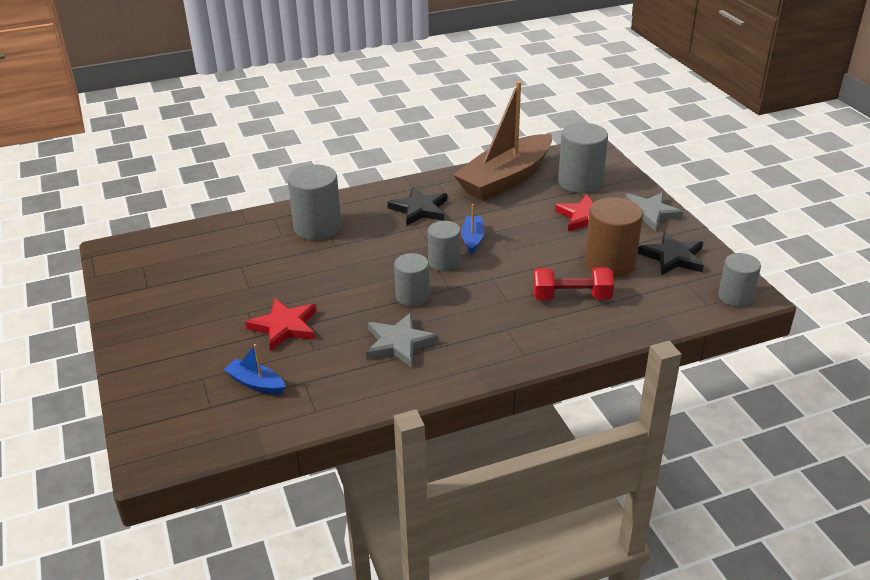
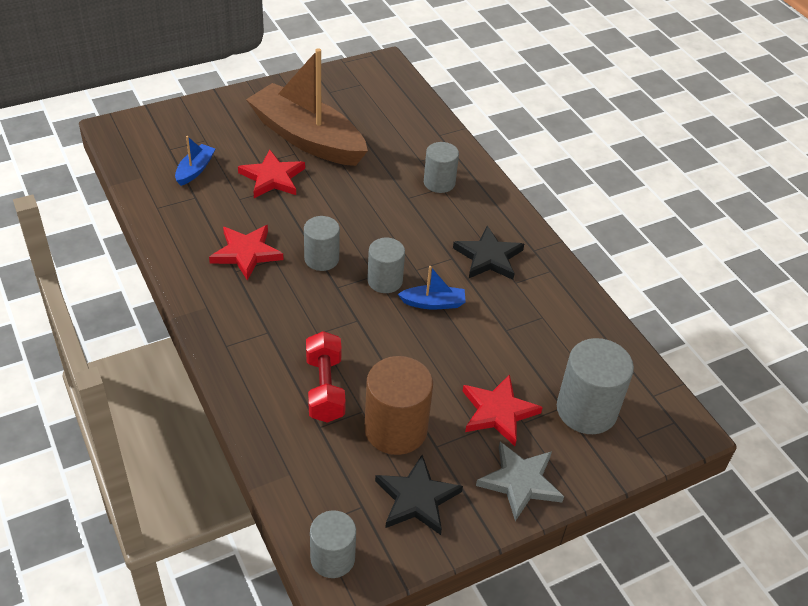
camera: 80 degrees right, 10 degrees up
(317, 227) = (439, 183): grey cylinder -> grey cylinder, size x0.64
(399, 343) = (246, 253): grey star -> red star
(505, 179) = (574, 333): brown boat -> brown boat (307, 138)

